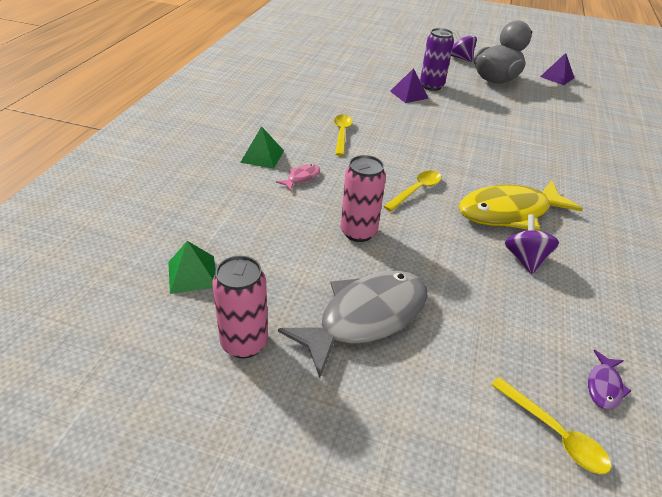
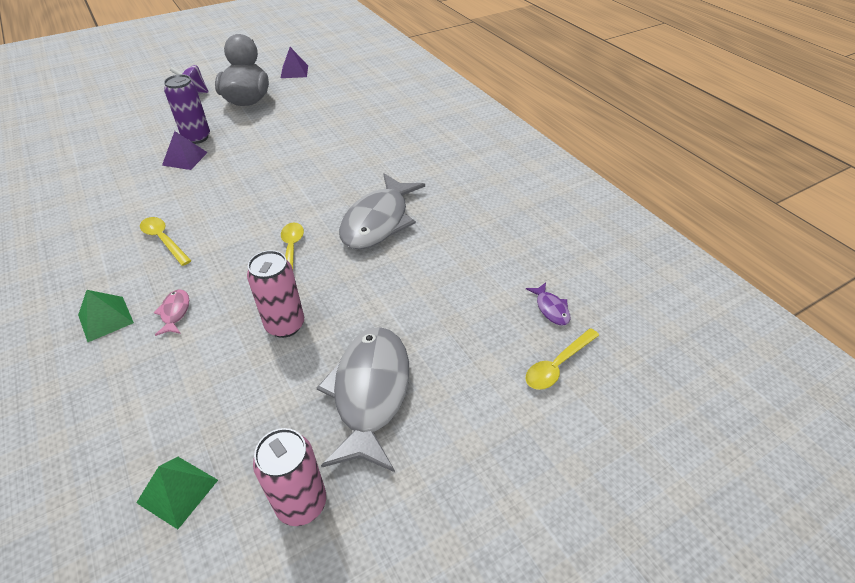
camera: 45 degrees left, 5 degrees up
(509, 212) = (378, 221): yellow fish -> grey fish
(525, 259) = (425, 252): purple spinning top -> none
(554, 433) = (557, 365): yellow spoon -> yellow spoon turned 135 degrees clockwise

